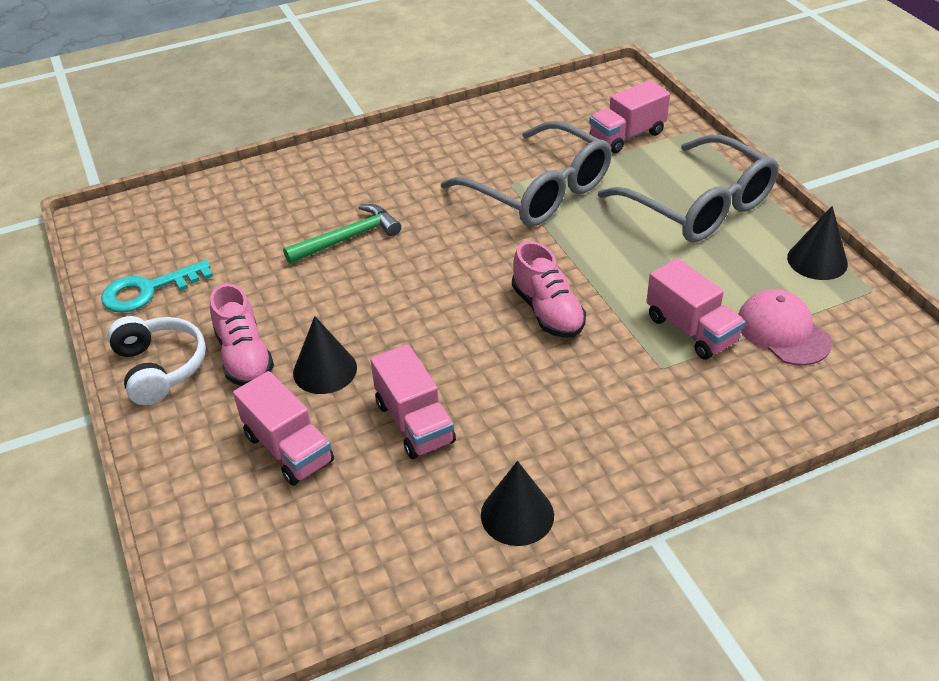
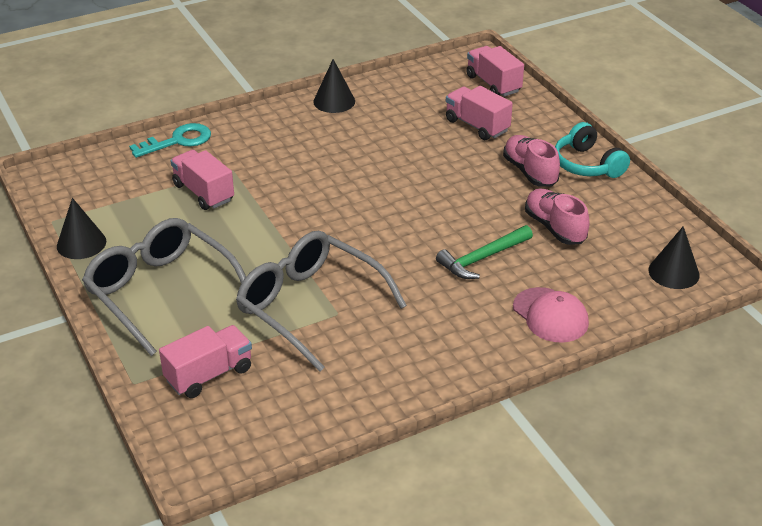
camera: 175 degrees right, 5 degrees down
(148, 290) = (631, 214): turquoise key -> turquoise key (178, 141)
(160, 368) = (587, 165): white headphones -> turquoise headphones
(325, 370) = (468, 165): black cone -> black cone (673, 272)
(414, 422) = (400, 139): pink truck -> pink truck (493, 84)
(547, 311) = (309, 203): pink shoe -> pink shoe (555, 228)
(782, 331) = (137, 192): pink cap -> pink cap (550, 315)

